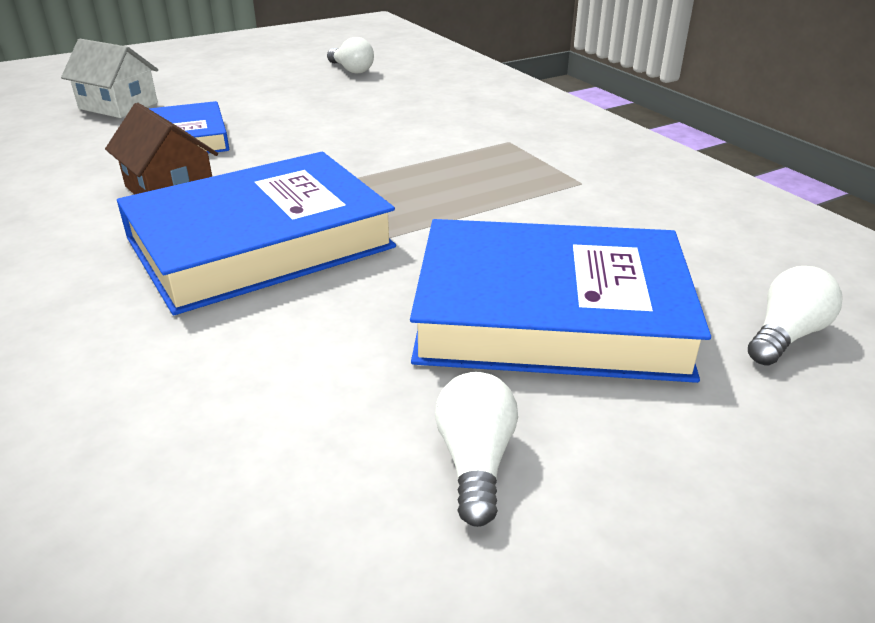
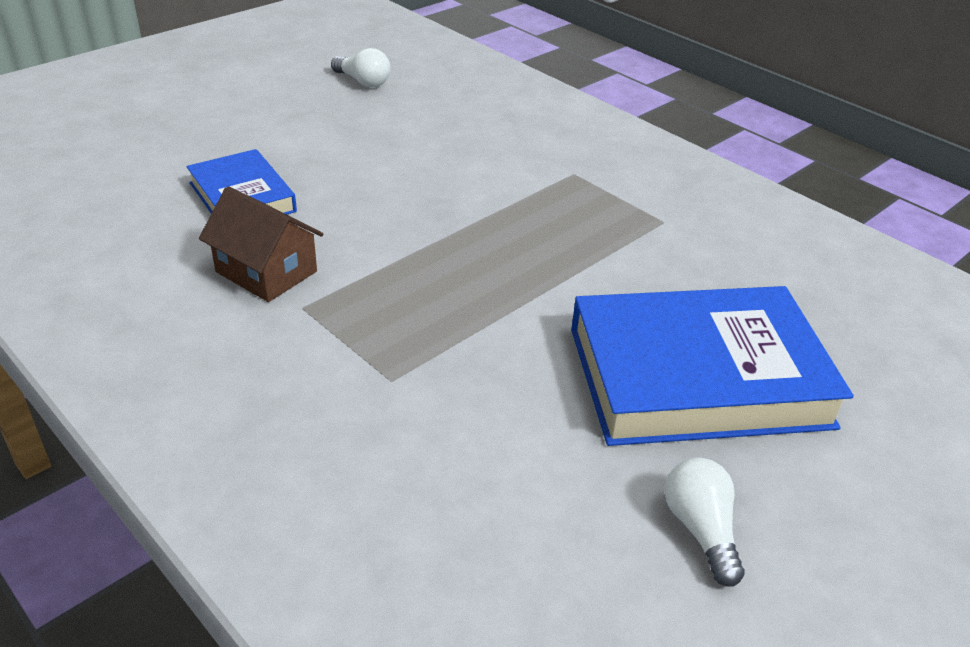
camera: 15 degrees left, 5 degrees up
(118, 106) = (130, 156): white house -> none
(260, 242) = (399, 328): blue book -> none
(786, 335) = (889, 373): white light bulb -> none

